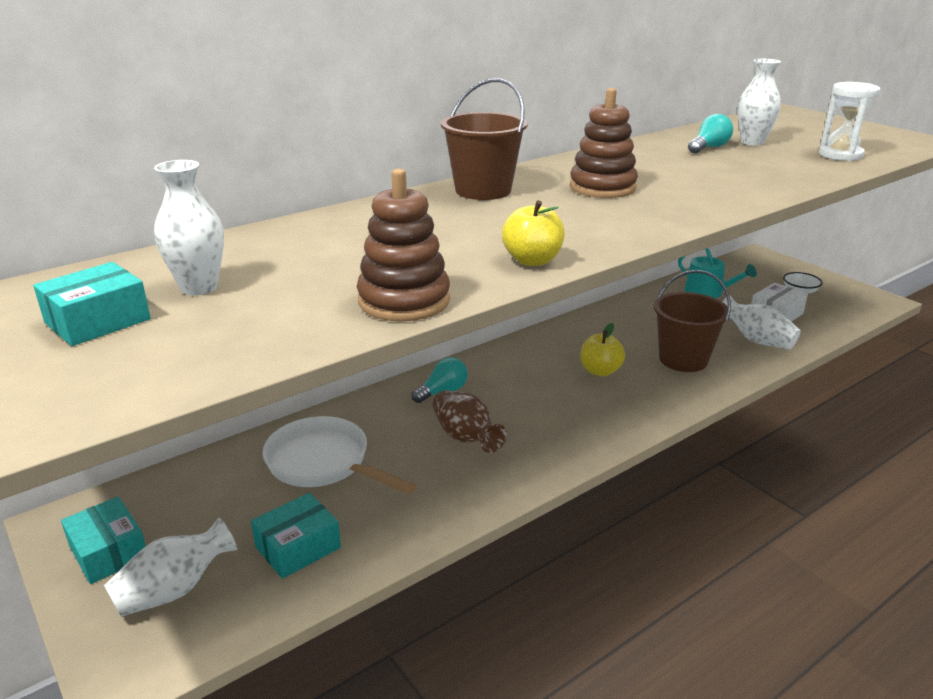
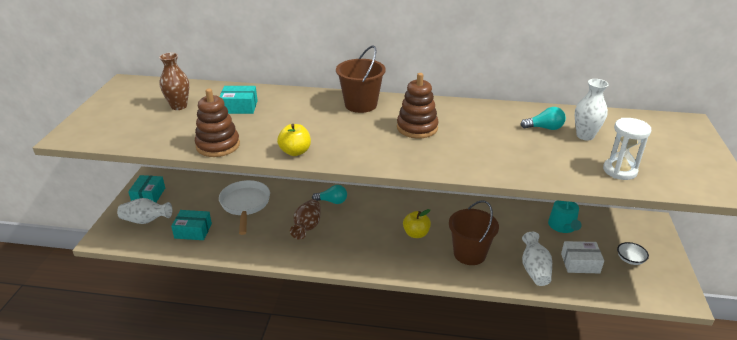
camera: 45 degrees right, 5 degrees up
(98, 321) = (134, 106): turquoise box -> turquoise box (239, 107)
(199, 287) = (179, 106): white vase -> brown vase

